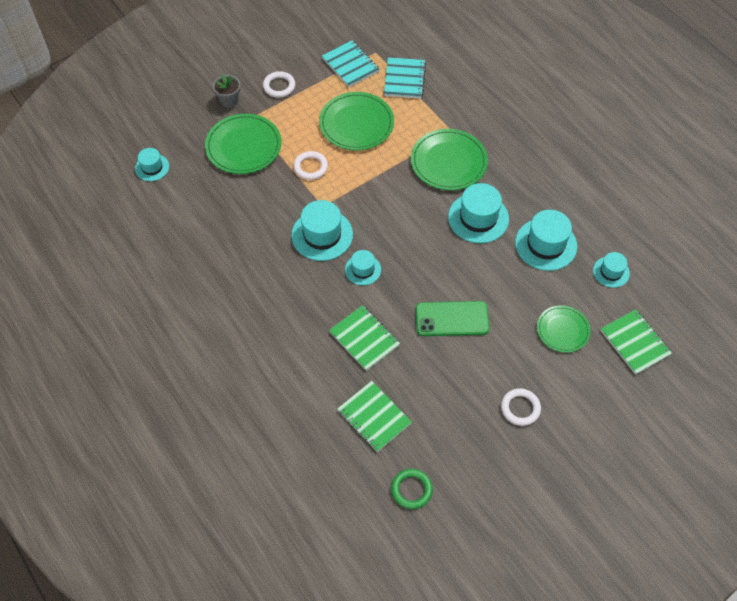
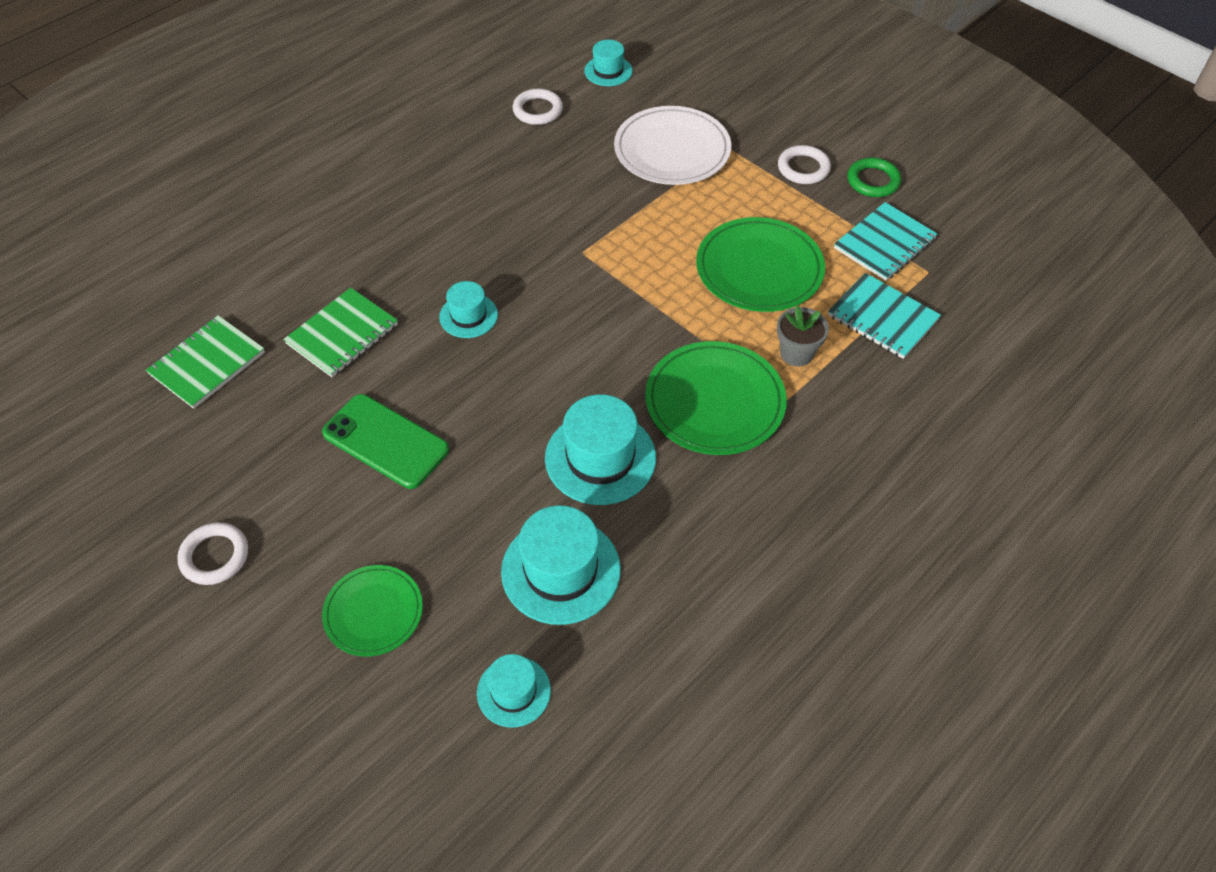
camera: 80 degrees right, 5 degrees down
(229, 101) = (754, 121): grey flower pot -> grey flower pot (796, 353)
(243, 146) = (672, 150): green plate -> white plate
(310, 167) = (653, 227): white ring -> white ring (537, 110)
(322, 235) = (526, 259): turquoise hat -> none
(404, 79) = (882, 318): turquoise notebook -> turquoise notebook turned 45 degrees clockwise
(411, 490) = (83, 423): green ring -> green ring (873, 181)
(452, 319) = (386, 441): green phone -> green phone turned 45 degrees counterclockwise
(635, 343) = (352, 744): green notebook -> none

